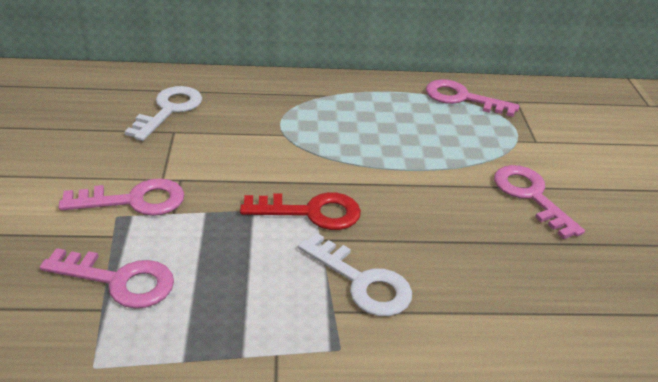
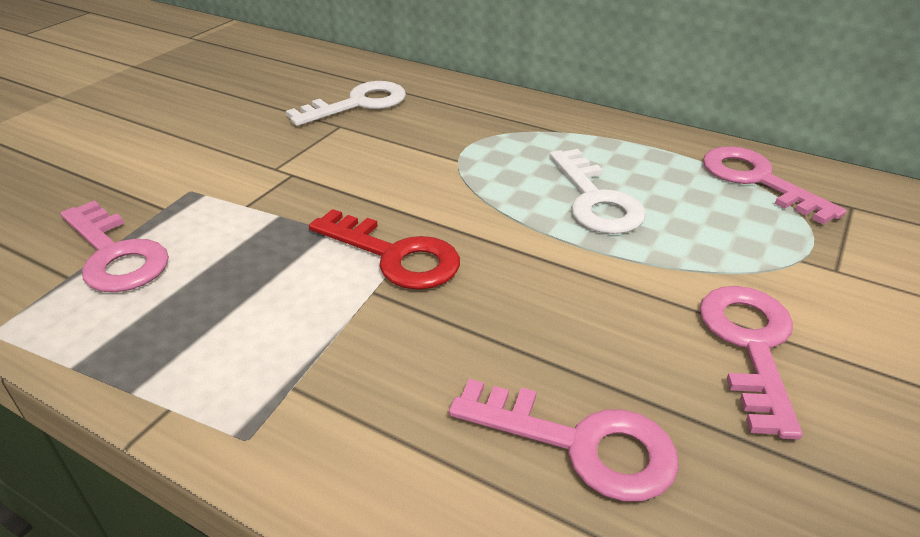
camera: 35 degrees right, 0 degrees up
(134, 200) = (223, 181): pink key -> pink key (580, 444)
(362, 282) = (366, 365): white key -> white key (596, 200)

